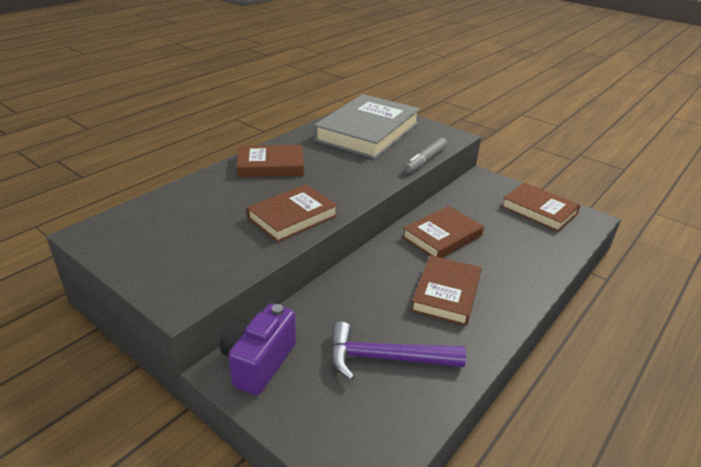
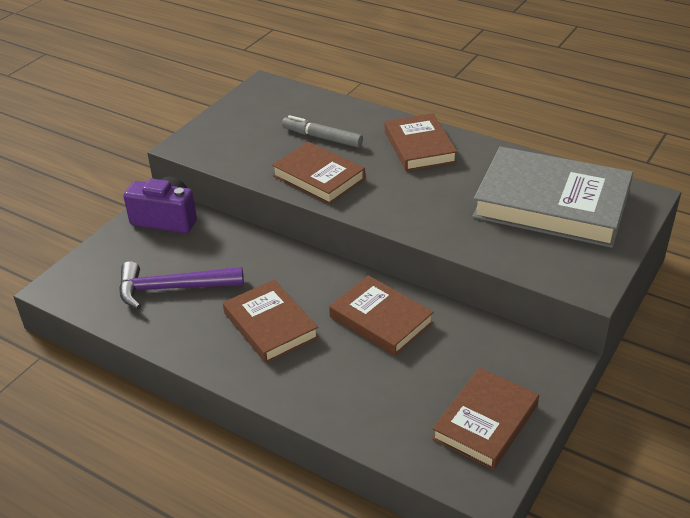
camera: 85 degrees right, 5 degrees up
(386, 358) = (173, 288): purple hammer -> purple hammer turned 90 degrees counterclockwise
(425, 160) = (491, 260): grey marker -> grey marker (322, 138)
(446, 293) = (270, 325): brown book -> brown book turned 45 degrees clockwise

